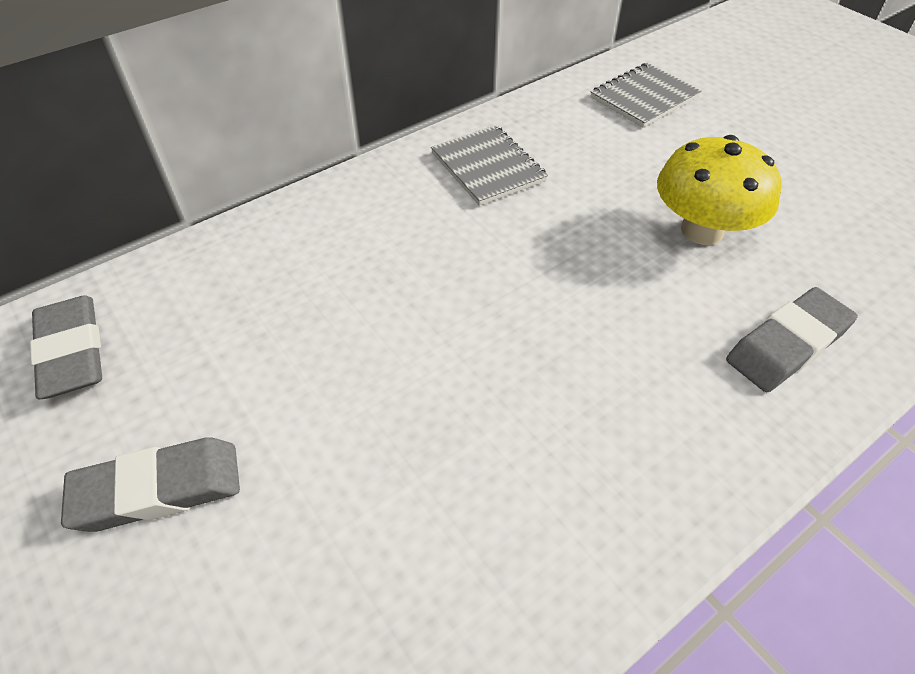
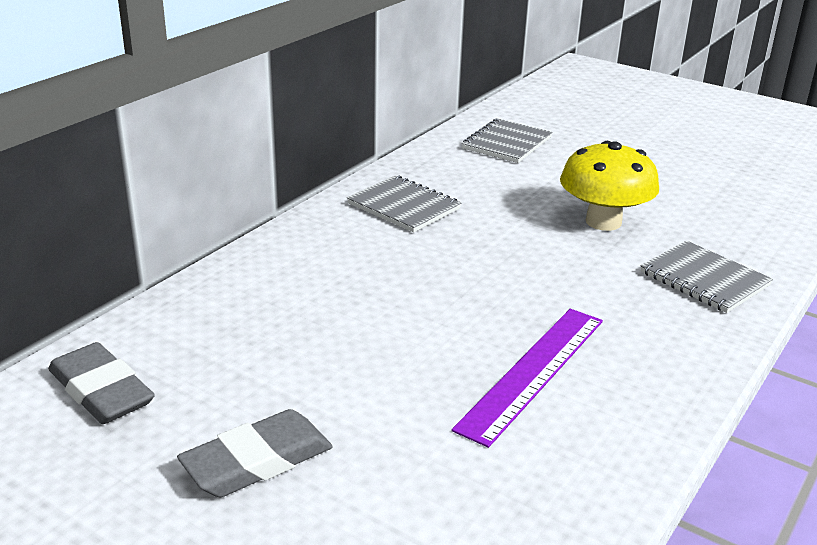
camera: 20 degrees left, 20 degrees down
(509, 440) = (533, 372): none -> purple ruler
(787, 344) = (704, 279): grey eraser -> grey notebook

